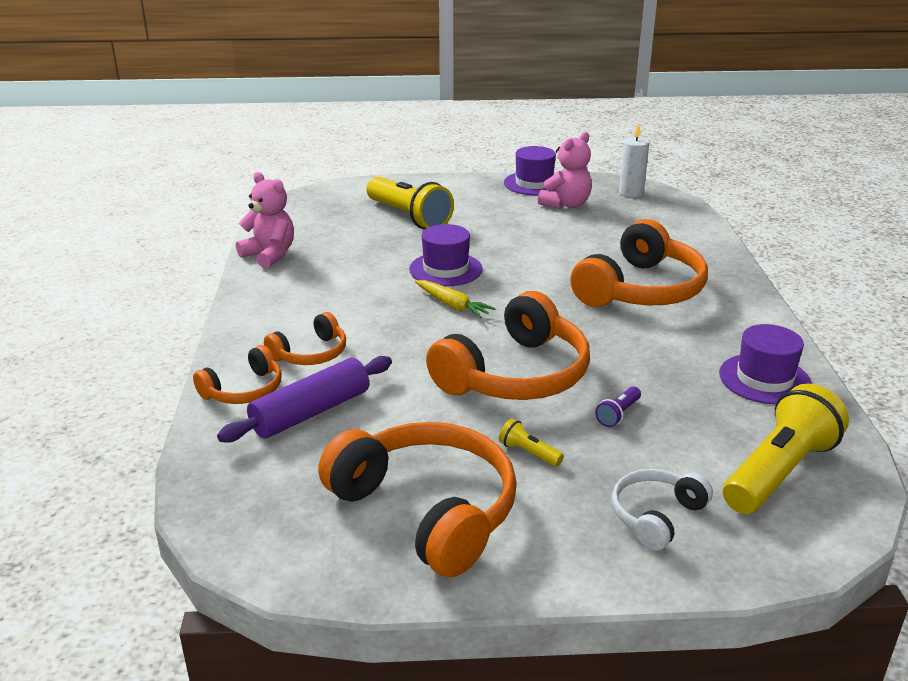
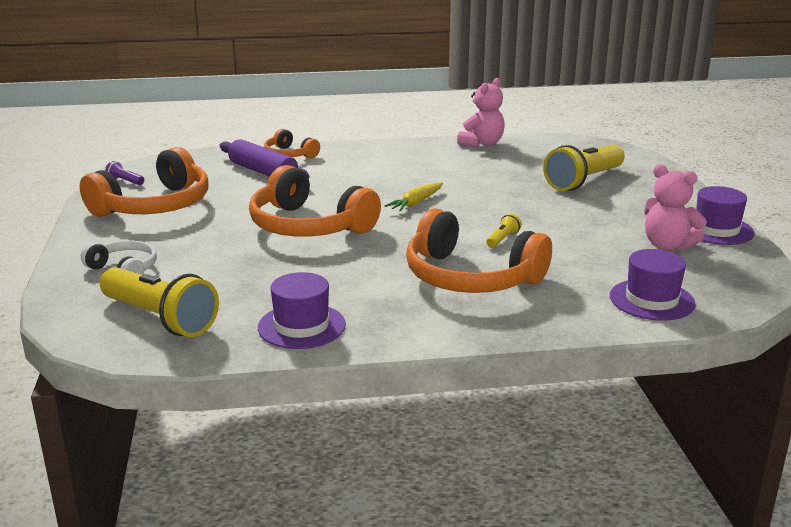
camera: 85 degrees right, 5 degrees down
(310, 353) = (335, 166): orange headphones -> none
(445, 269) = (481, 198): purple hat -> purple hat (651, 300)
(528, 453) = (206, 231): yellow flashlight -> yellow flashlight (503, 239)
(618, 414) = (250, 261): purple flashlight -> purple flashlight (125, 181)
(631, 193) = (734, 281): white candle -> none

